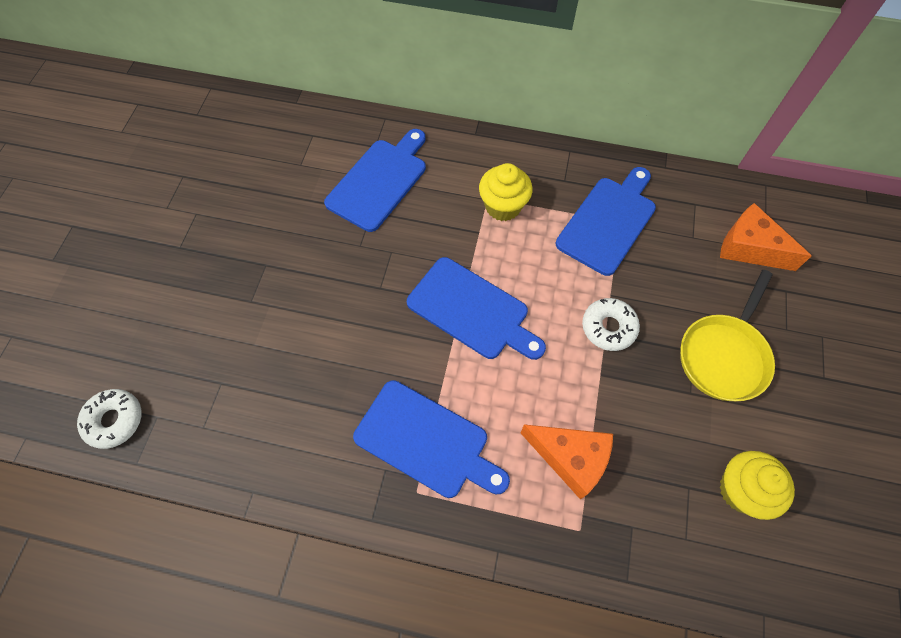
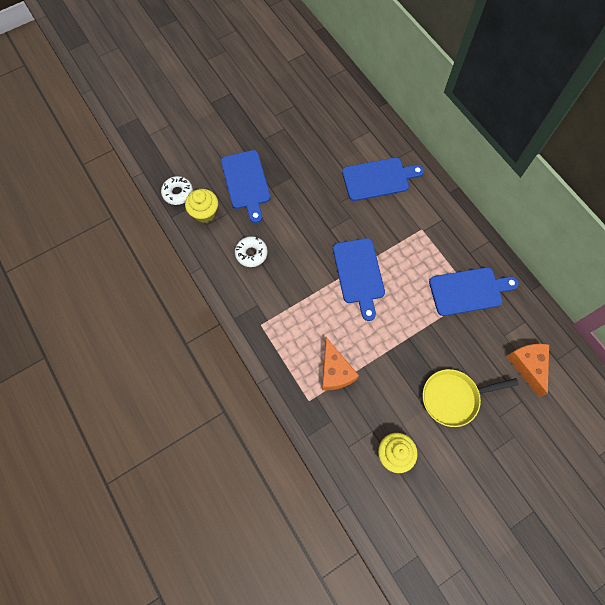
camera: 45 degrees right, 5 degrees up
(427, 441) = (284, 309): blue cutting board -> blue cutting board (246, 182)
(503, 206) = (424, 239): yellow cupcake -> yellow cupcake (204, 213)
(608, 327) = (412, 336): white donut -> white donut (251, 253)

